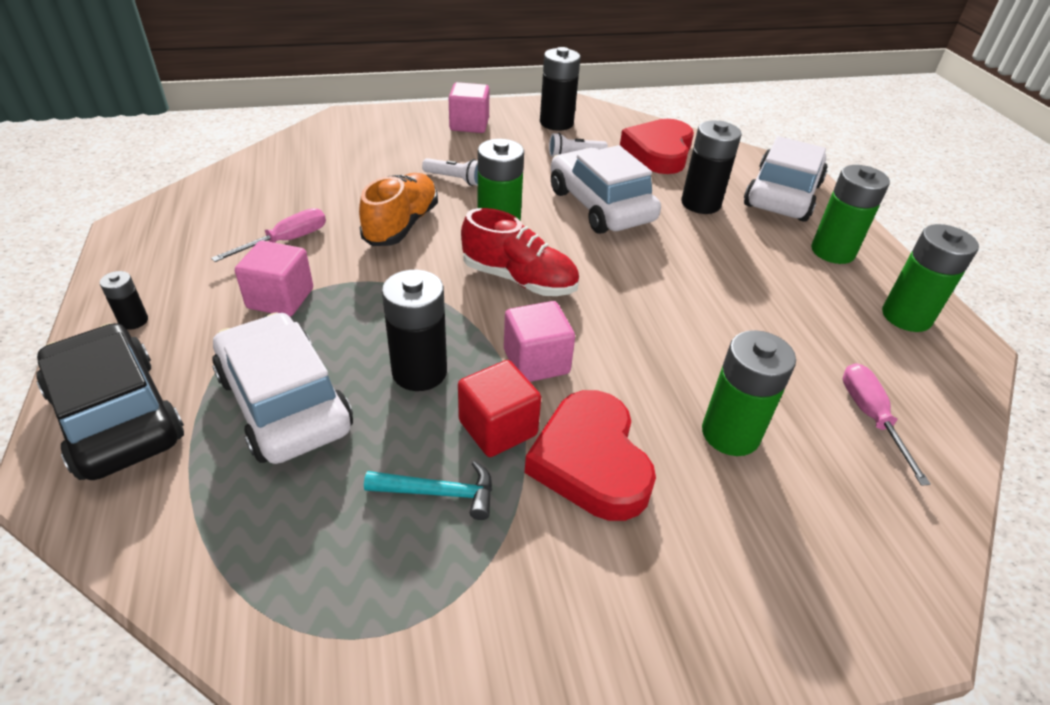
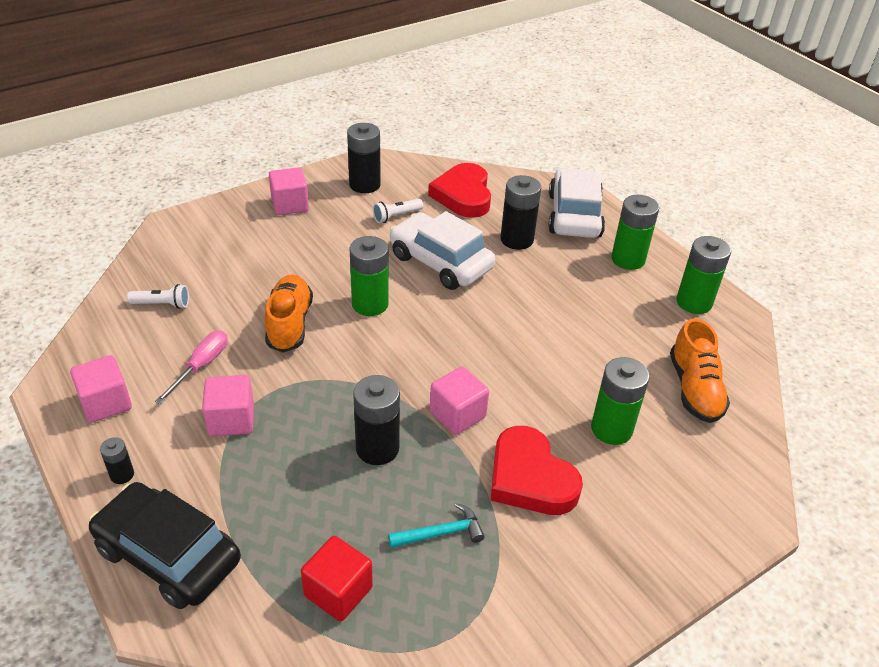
camera: 20 degrees left, 0 degrees up
(170, 251) = (106, 403): none -> pink cube
(285, 402) = (291, 503): white car -> none
(455, 179) = (309, 266): white flashlight -> white flashlight (162, 304)
(498, 428) = (456, 474): red cube -> red cube (338, 591)
(519, 279) = (410, 348): red shoe -> none
(870, 417) = (694, 389): pink screwdriver -> orange shoe

